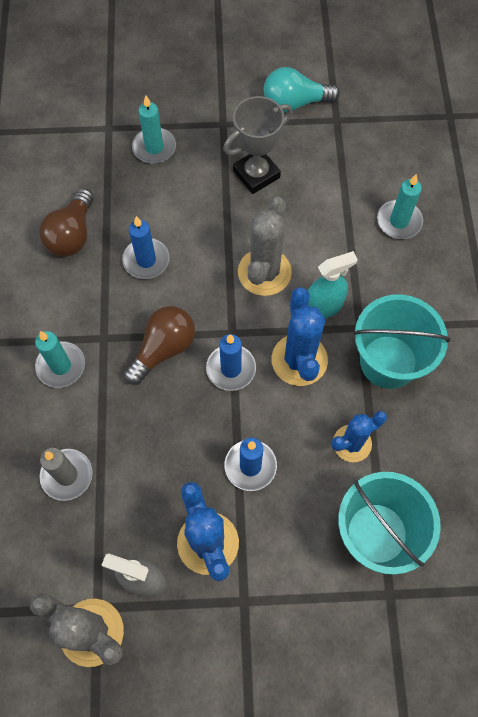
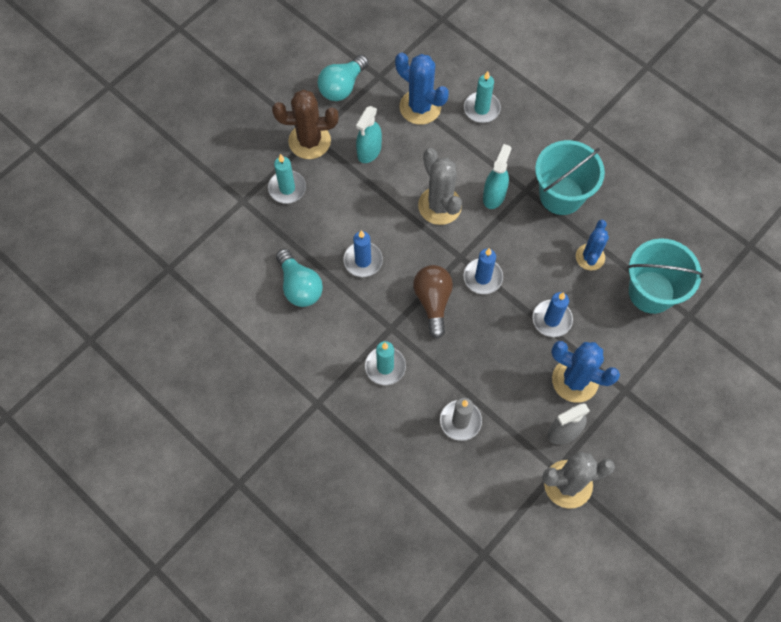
camera: 45 degrees left, 0 degrees up
(72, 234) = (299, 286): brown light bulb -> turquoise light bulb
(216, 125) = (309, 141): none -> brown cactus
(256, 174) = (369, 151): grey trophy -> turquoise spray bottle
(299, 360) = (514, 238): blue cactus -> blue cactus (420, 107)

